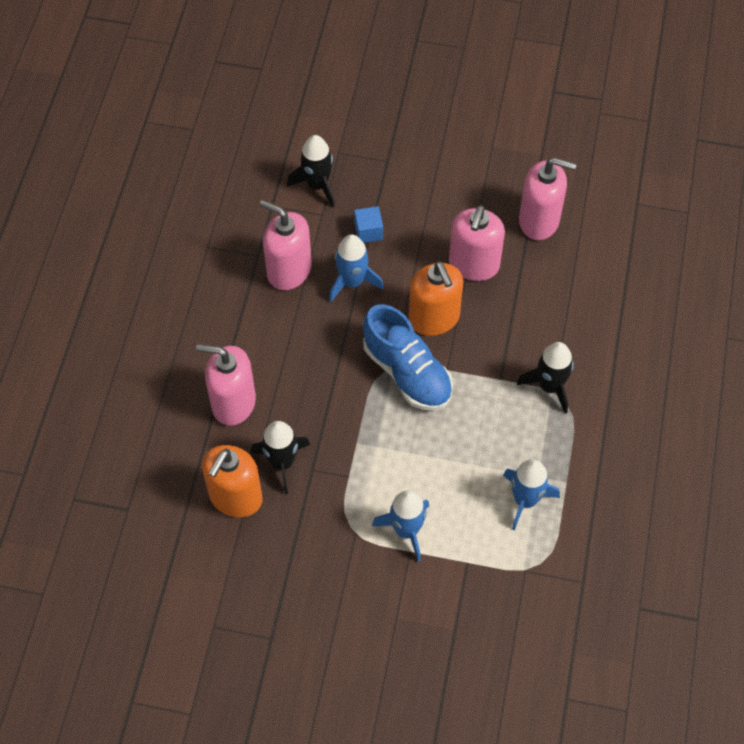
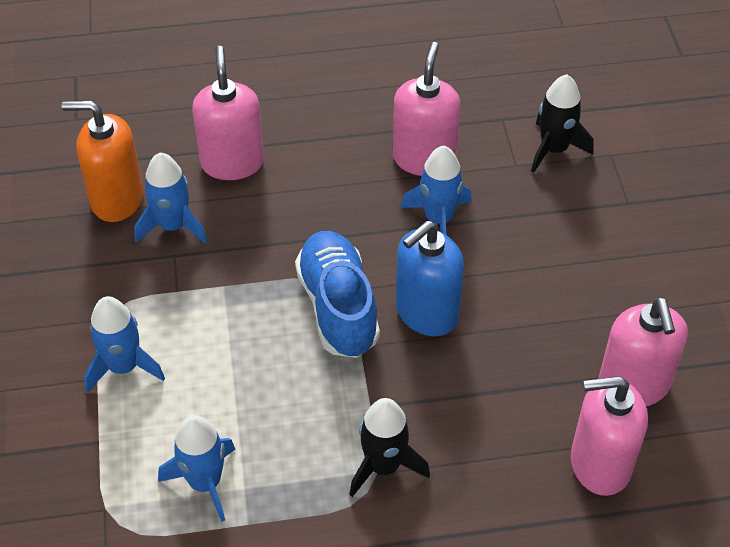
camera: 70 degrees right, 10 degrees down
(282, 462) = (173, 226): black rocket -> blue rocket
(368, 231) = (516, 214): blue cube -> none
(407, 372) = (338, 307): blue shoe -> blue shoe turned 135 degrees clockwise
(434, 318) = (426, 312): orange soap dispenser -> blue soap dispenser
(474, 265) = (526, 332): pink soap dispenser -> pink soap dispenser (599, 464)

